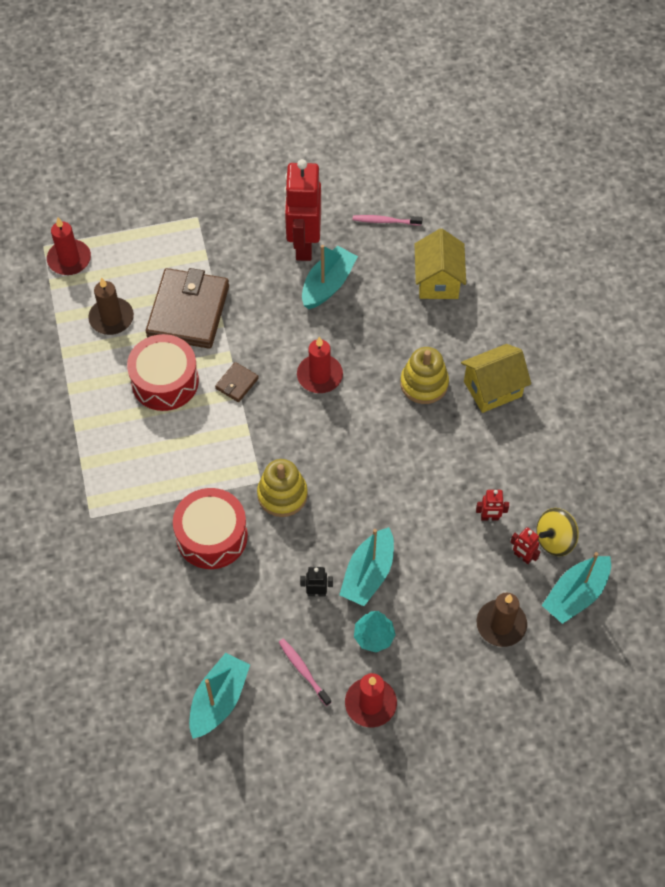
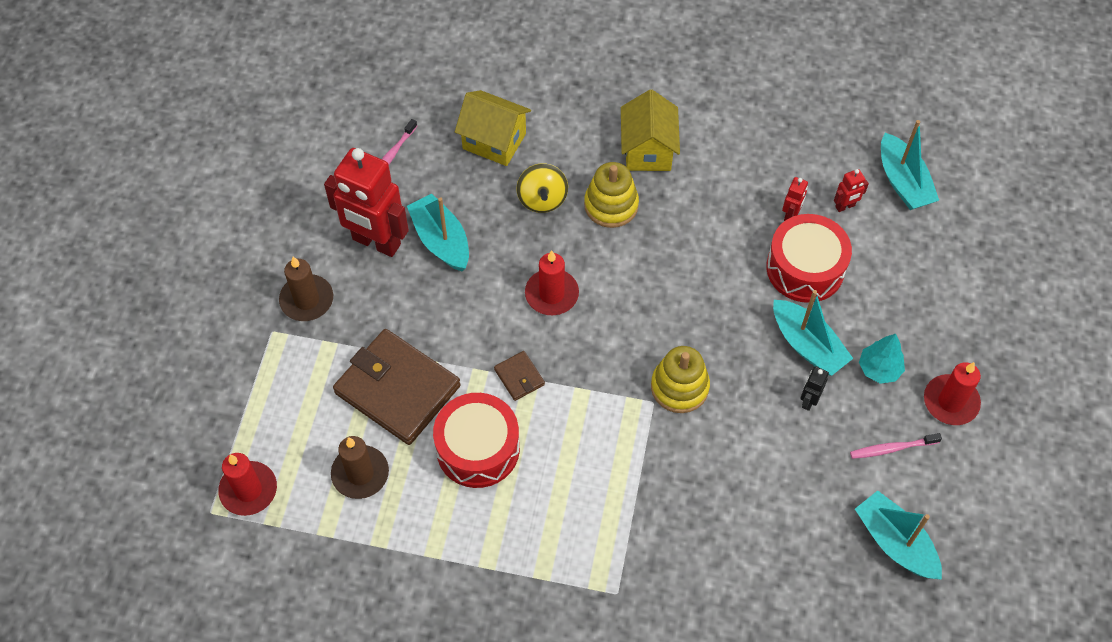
camera: 65 degrees left, 0 degrees up
(212, 536) = (698, 475): red drum -> red drum (805, 268)
(501, 624) = (909, 255): brown candle -> brown candle (307, 300)
(554, 540) = (838, 173): yellow spinning top -> yellow spinning top (542, 199)

